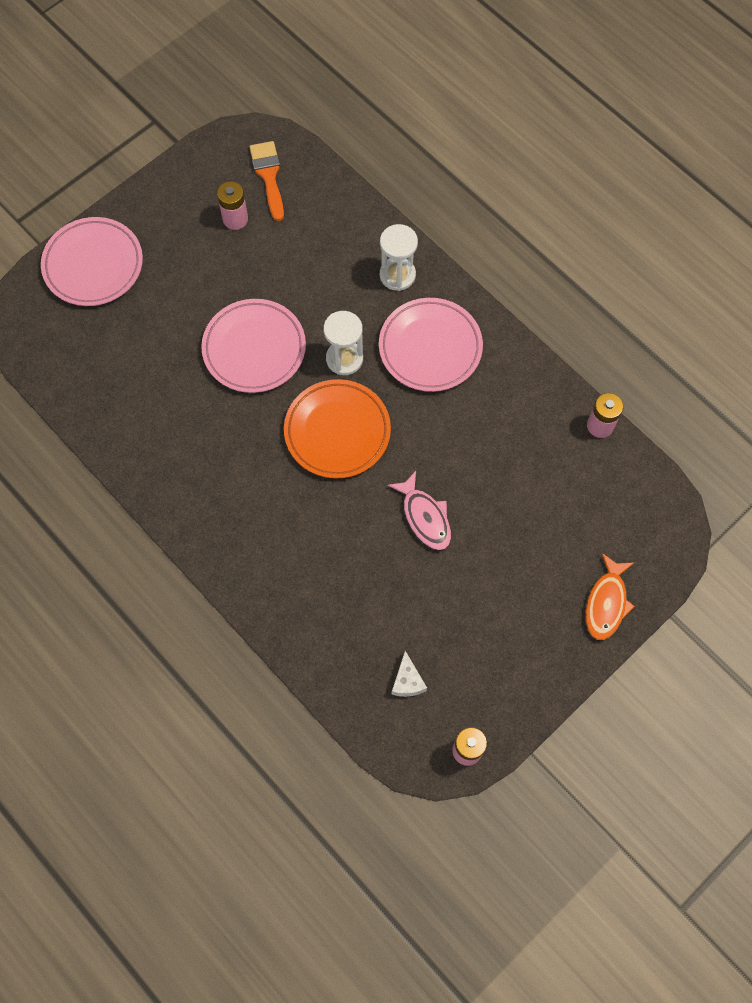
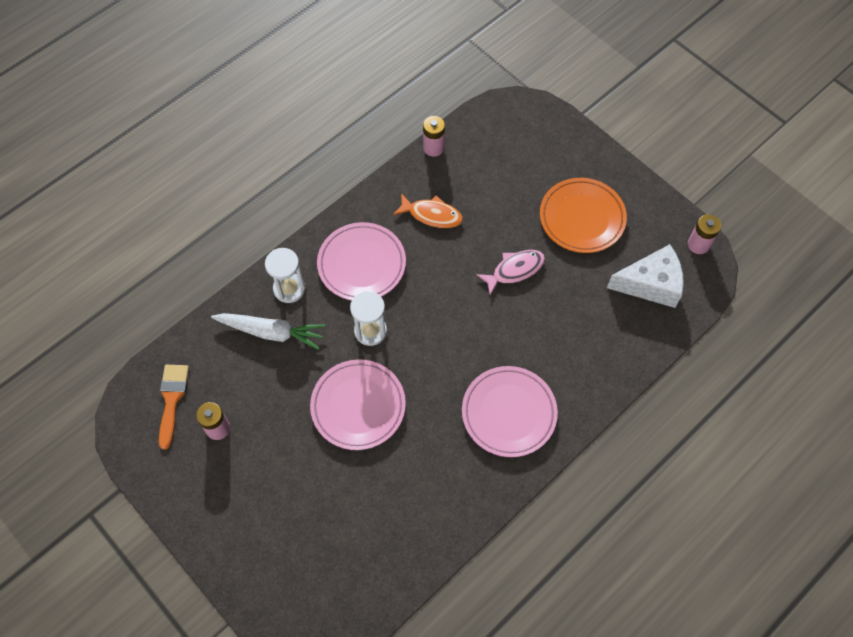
camera: 90 degrees left, 5 degrees down
(93, 265) = (259, 563): pink plate -> pink plate (509, 413)
(268, 176) = (172, 399): orange brush -> orange brush turned 105 degrees clockwise
(337, 431) = (440, 336): orange plate -> orange plate (582, 218)
(344, 260) = (271, 332): none -> white carrot
(407, 681) = (650, 284): white cheese -> white cheese, size x2.07
(606, 603) = (577, 151): orange fish -> orange fish (432, 215)

